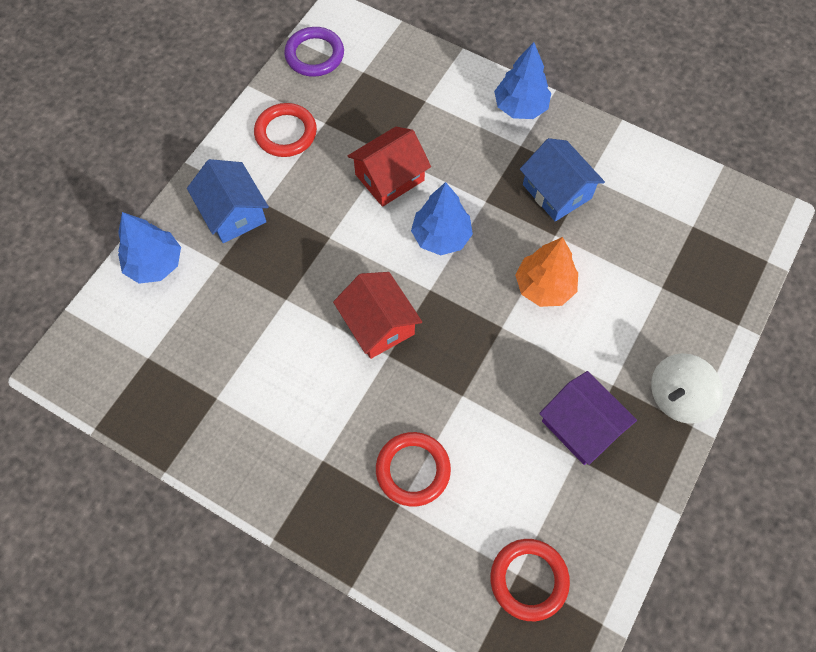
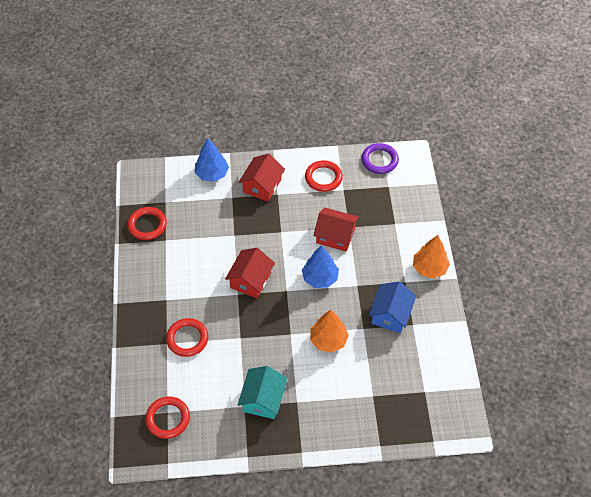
camera: 55 degrees right, 10 degrees down
(167, 408) = (147, 225): none -> red ring
(233, 213) = (262, 185): blue house -> red house
(520, 107) = (429, 268): blue tree -> orange tree
(581, 426) = (263, 399): purple house -> turquoise house
(677, 397) = (313, 436): white spinning top -> none

